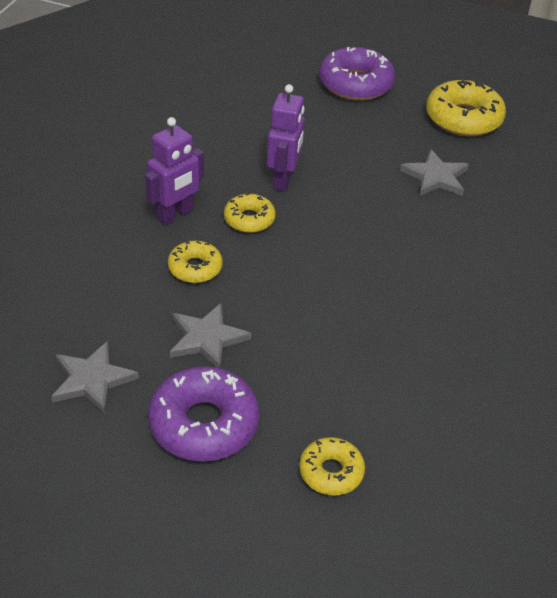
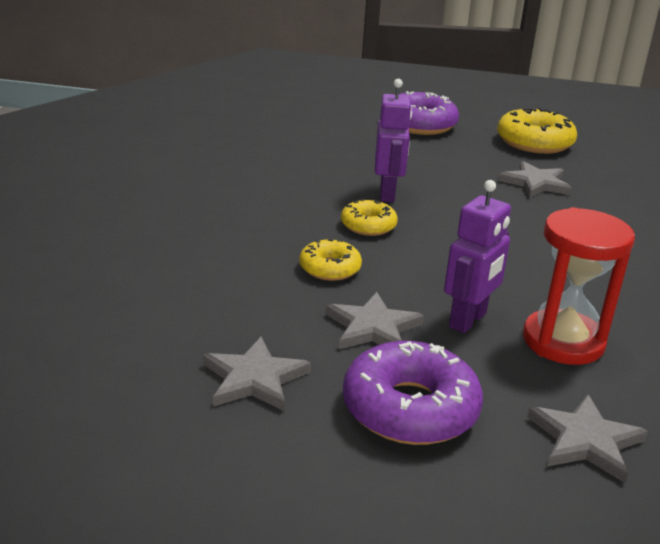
camera: 10 degrees left, 15 degrees down
(175, 215) = (287, 227): purple robot -> purple robot (468, 320)
(331, 472) = (585, 440): yellow donut -> grey star
(364, 371) = (563, 341): none -> red hourglass

